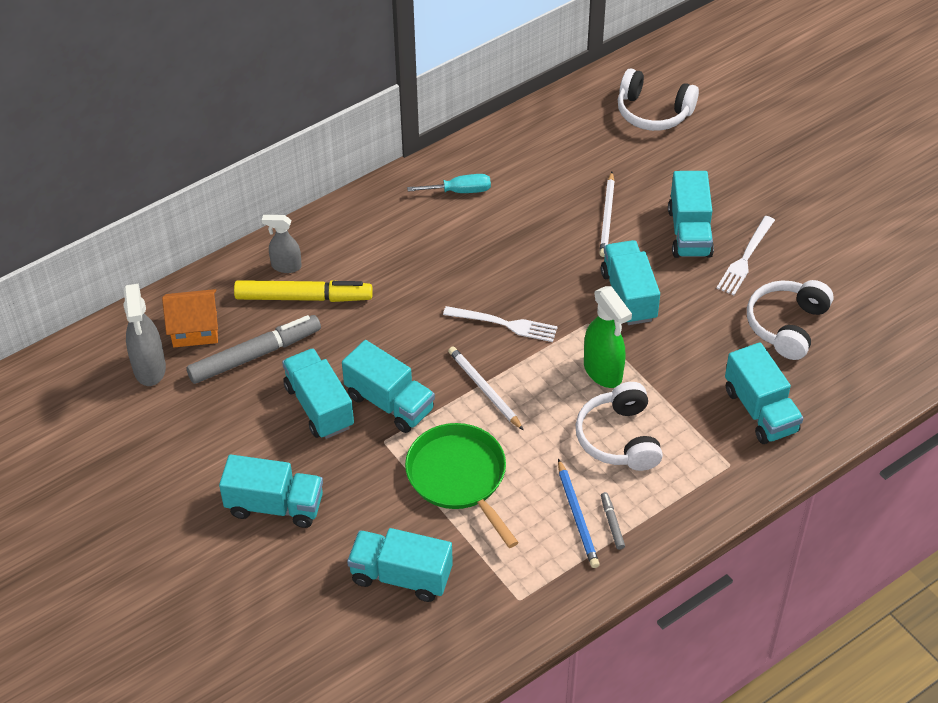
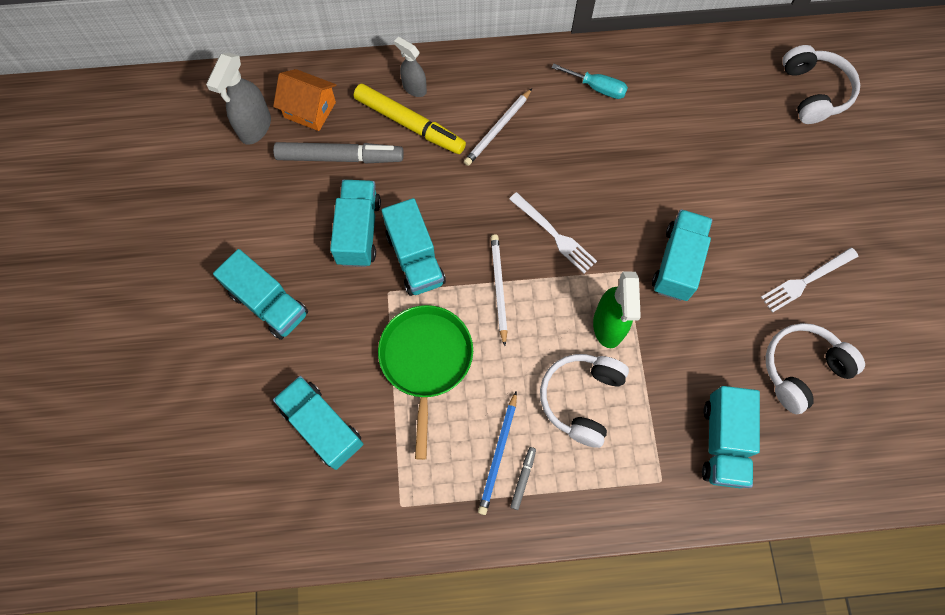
camera: 30 degrees right, 20 degrees up
(607, 217) = (707, 176): white pencil -> white pencil (498, 129)
(653, 112) = (813, 92): white headphones -> white headphones turned 150 degrees counterclockwise
(689, 232) = (771, 228): turquoise truck -> none

